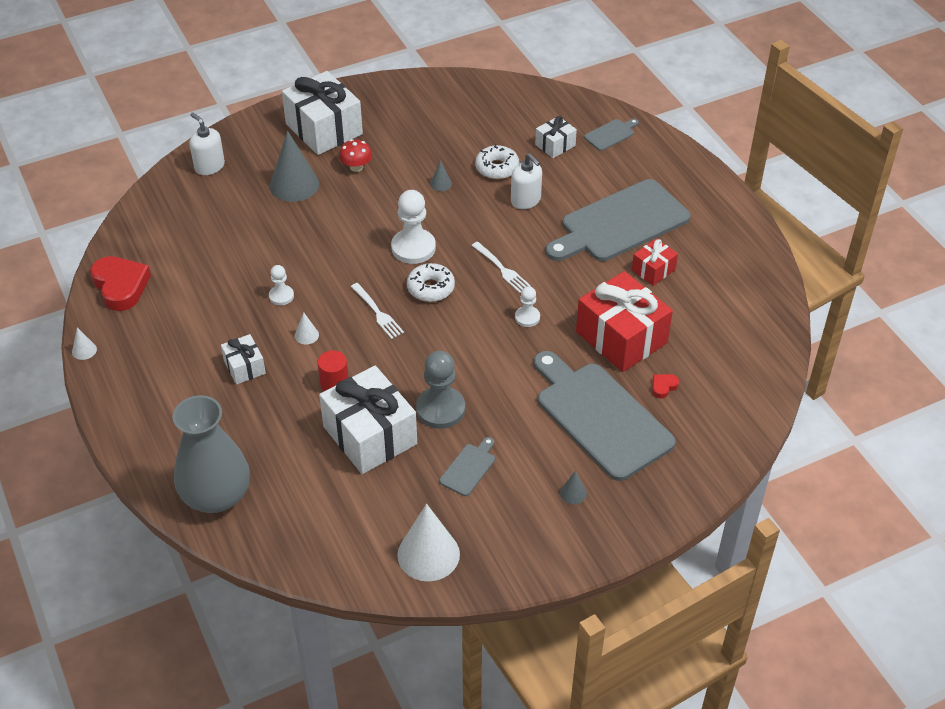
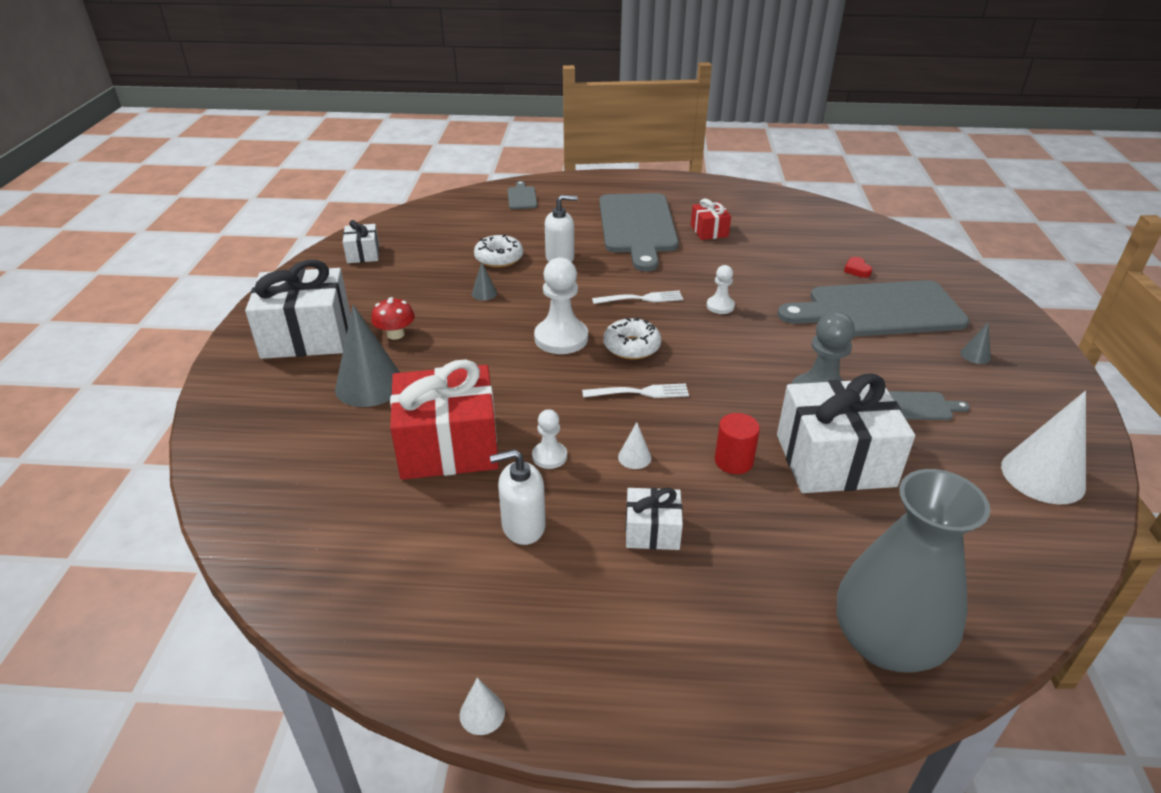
camera: 60 degrees left, 10 degrees down
(121, 286) = (381, 615): red heart -> none
(209, 166) = (249, 443): white soap dispenser -> white soap dispenser (523, 526)
(469, 468) = (917, 406): grey cutting board -> grey cutting board turned 120 degrees clockwise
(555, 145) = (504, 223): white gift -> white gift (363, 254)
(621, 337) = (782, 270): red gift -> red gift (448, 446)

